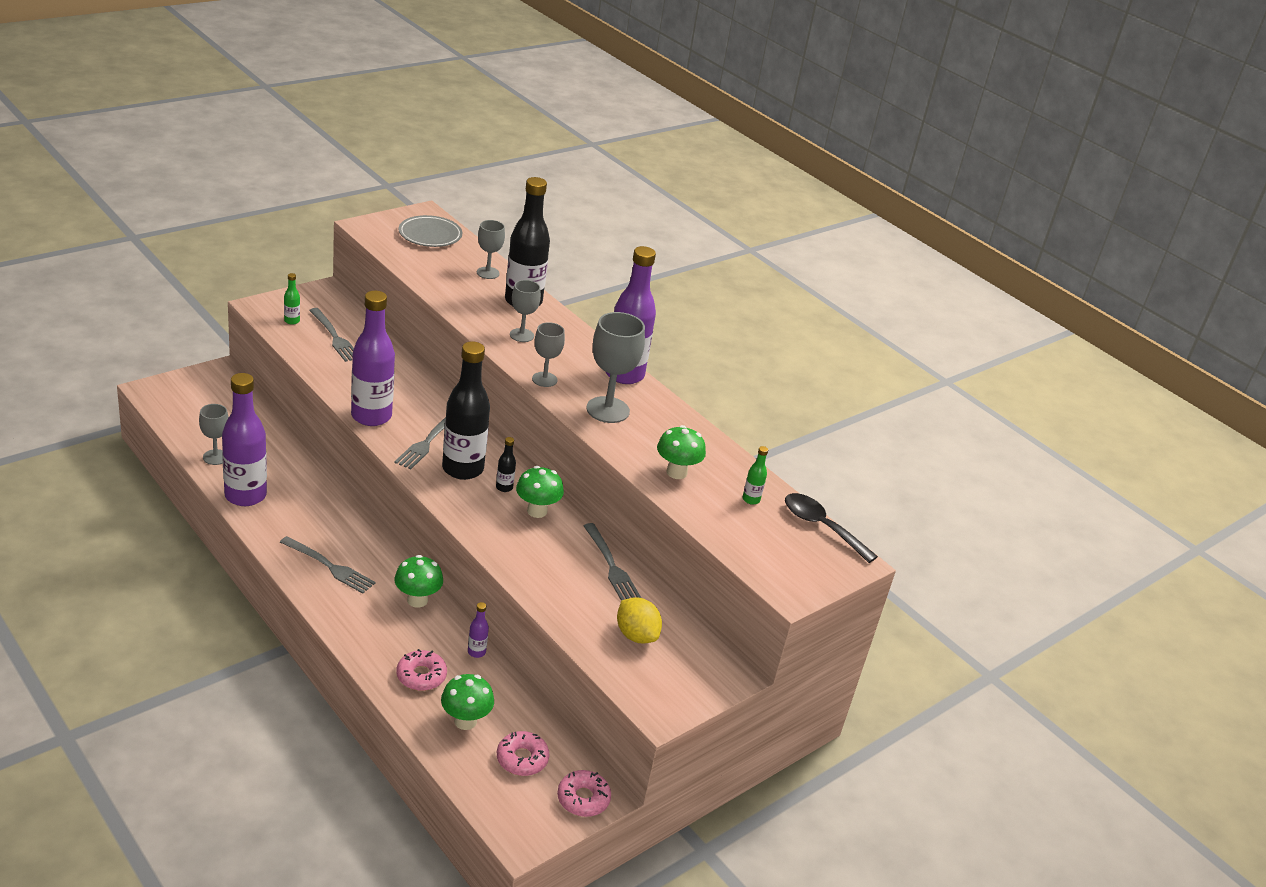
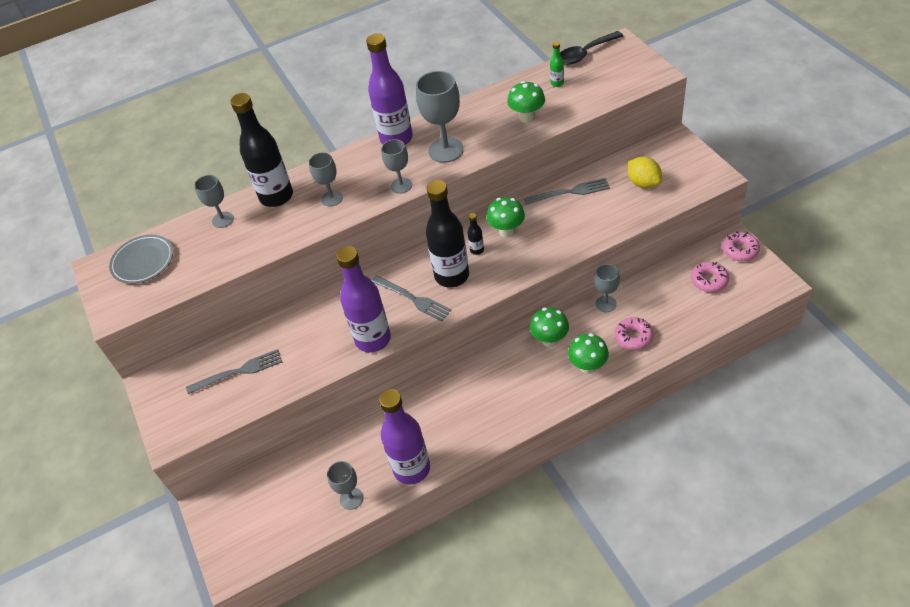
camera: 65 degrees left, 15 degrees up
(292, 321) = (203, 409): green bottle -> none
(330, 566) = (510, 399): grey fork -> none
(465, 721) = (677, 311): green mushroom -> green mushroom (588, 366)
(476, 652) = (605, 304): purple bottle -> grey goblet
(636, 635) = (643, 183): yellow lemon -> yellow lemon turned 75 degrees clockwise

